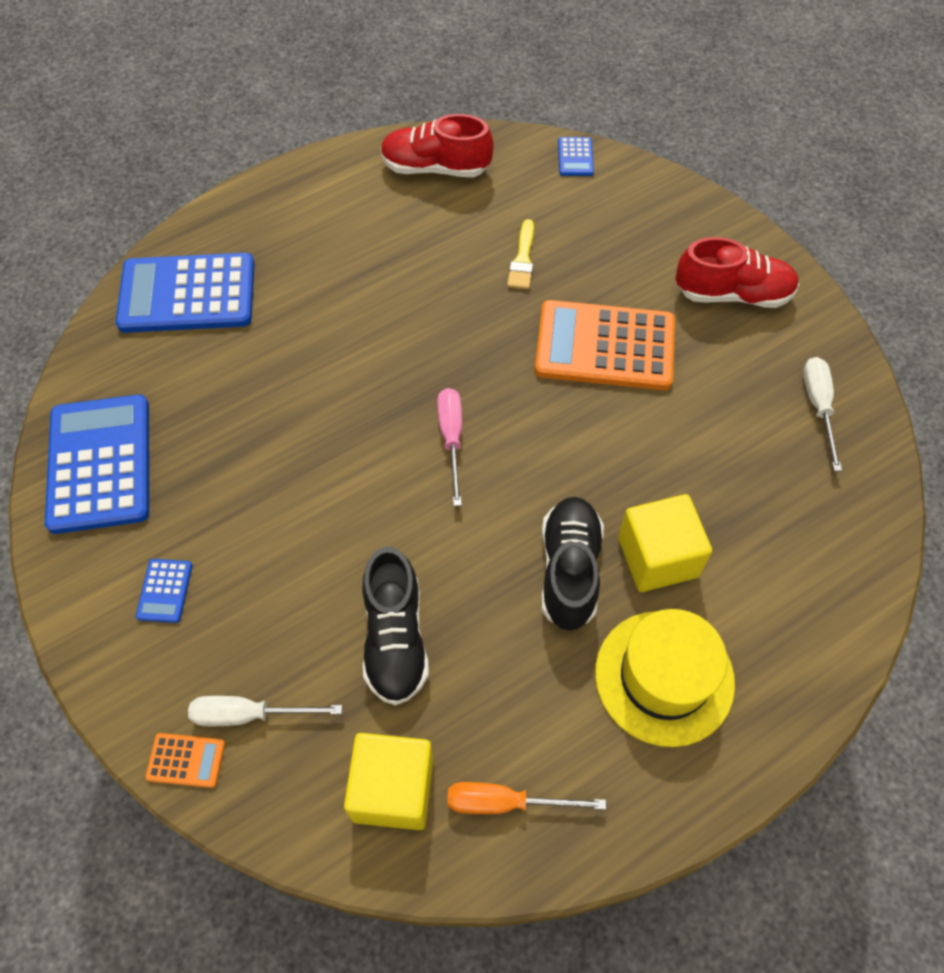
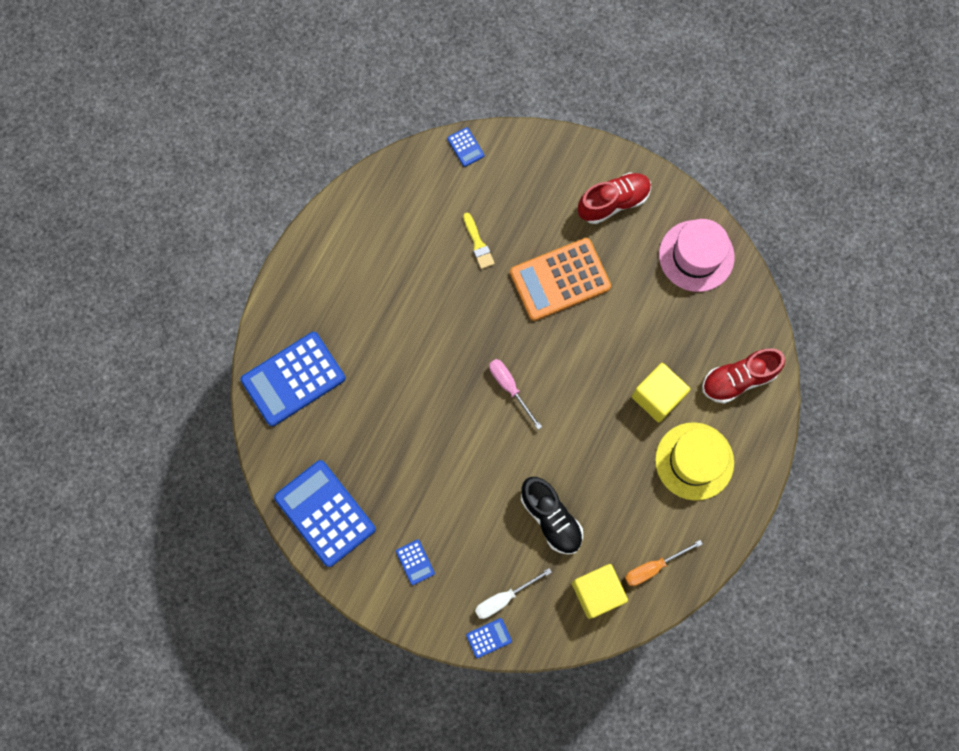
camera: 30 degrees left, 15 degrees up
(186, 760) = (489, 638): orange calculator -> blue calculator
(435, 168) = (383, 202): red shoe -> red shoe (738, 379)
(569, 570) = (616, 430): black shoe -> none
(818, 407) = (696, 256): white screwdriver -> pink hat

